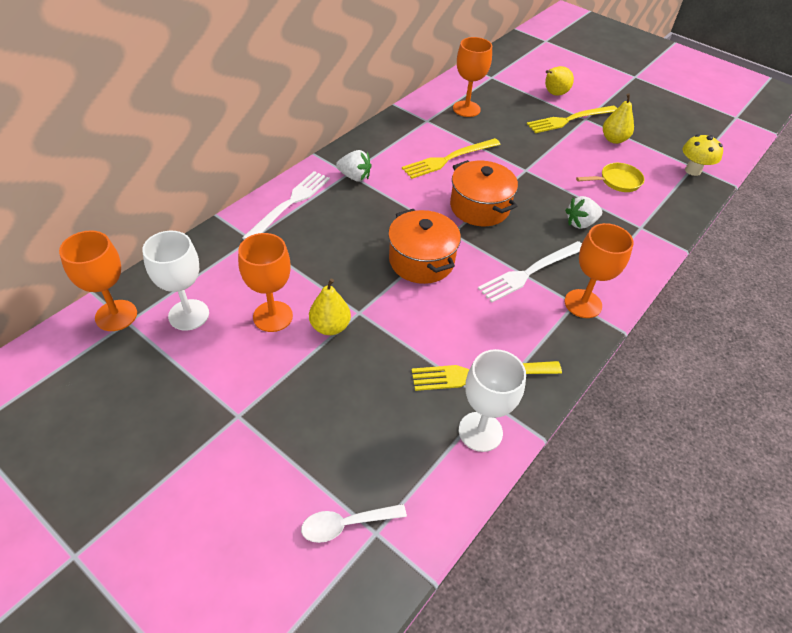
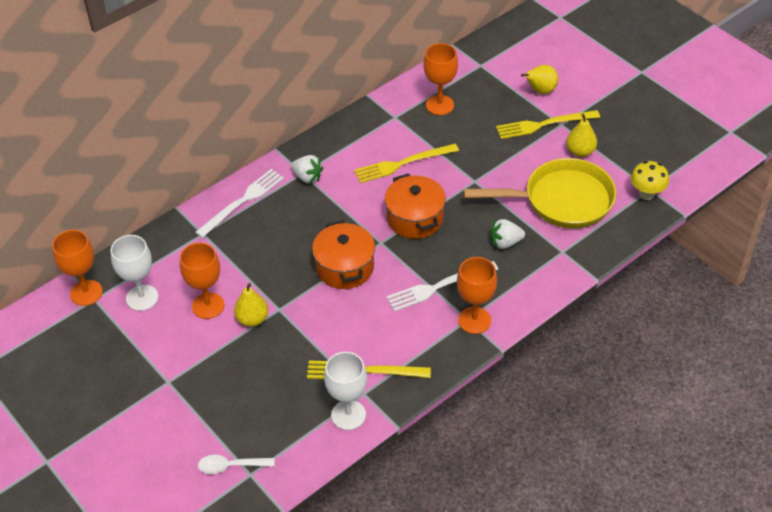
camera: 15 degrees right, 0 degrees up
(617, 181) = (561, 200): yellow pan -> yellow pan, size x2.14

